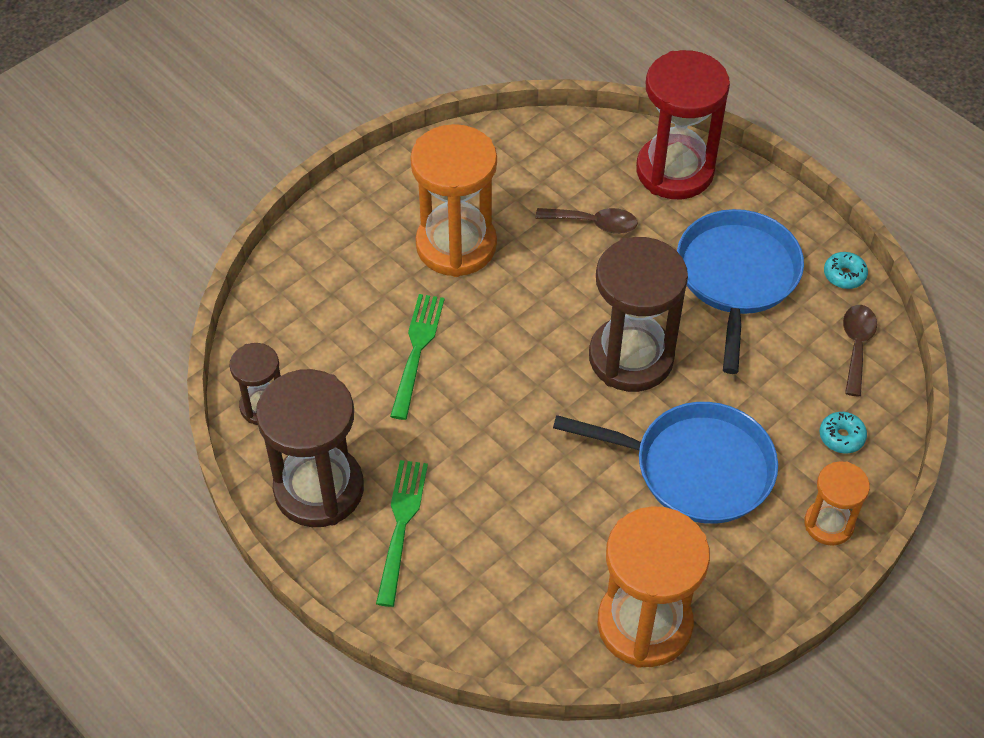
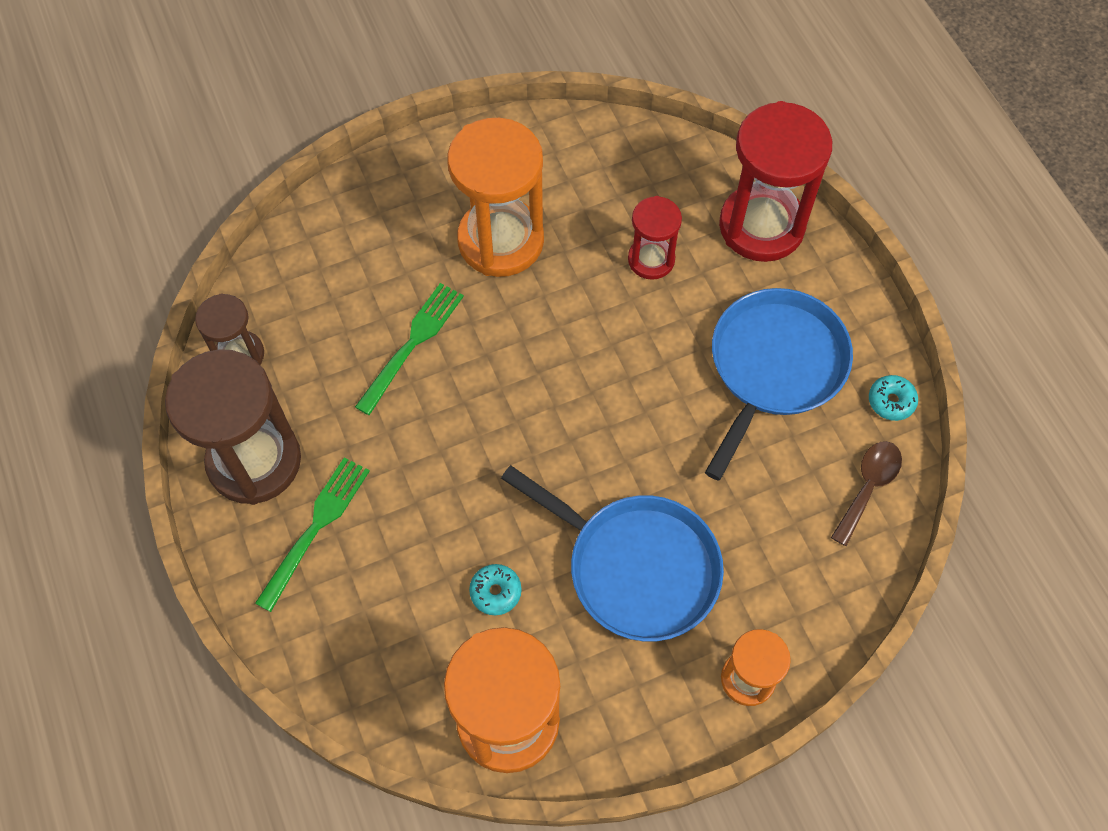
camera: 20 degrees right, 10 degrees up
(594, 223) = (651, 260): brown spoon -> red hourglass
(631, 357) = (623, 422): brown hourglass -> none
(841, 437) = (805, 585): turquoise donut -> turquoise donut (495, 592)

